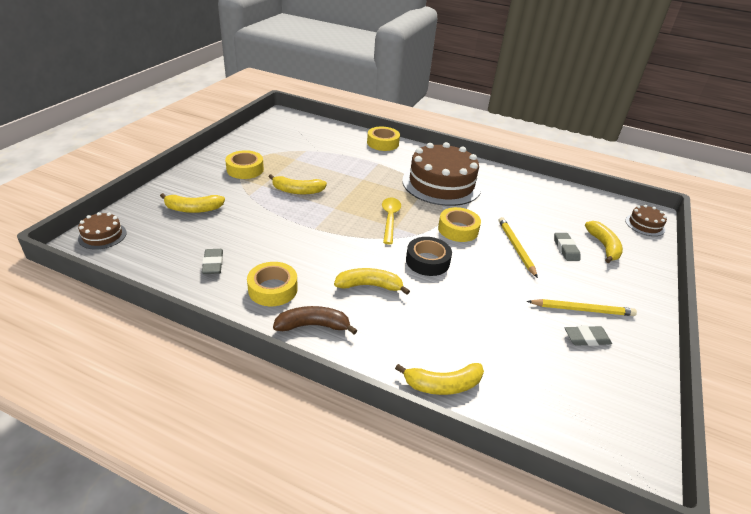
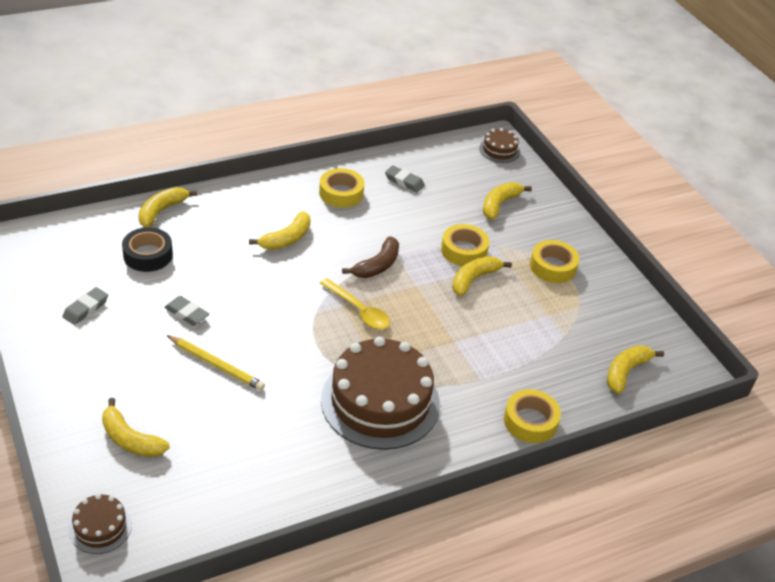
camera: 130 degrees right, 5 degrees up
(309, 129) = (626, 372): none -> yellow banana
(313, 326) = (281, 191): brown banana -> brown banana (377, 265)
(427, 261) = (273, 290): black tape -> black tape (148, 255)
(458, 229) = (289, 346): yellow tape -> yellow tape (464, 250)
(565, 249) = (167, 402): grey eraser -> grey eraser (187, 313)
(582, 310) = (105, 335): yellow pencil -> none

